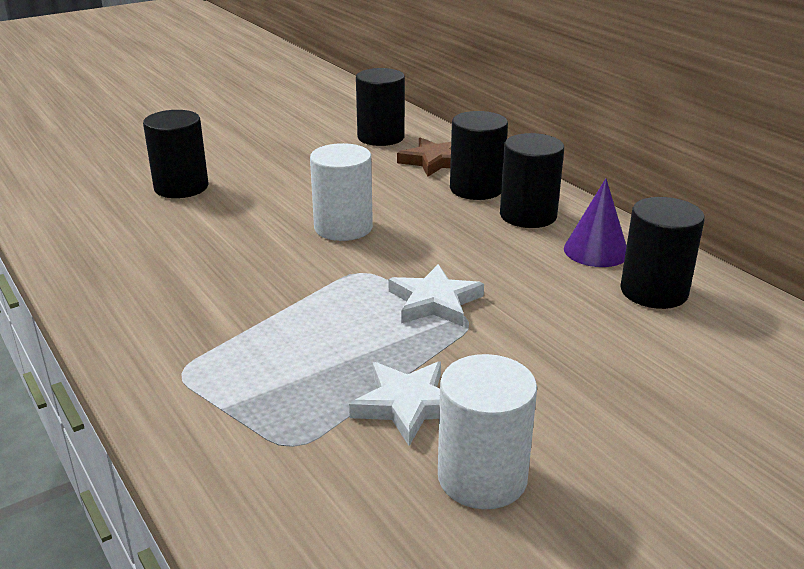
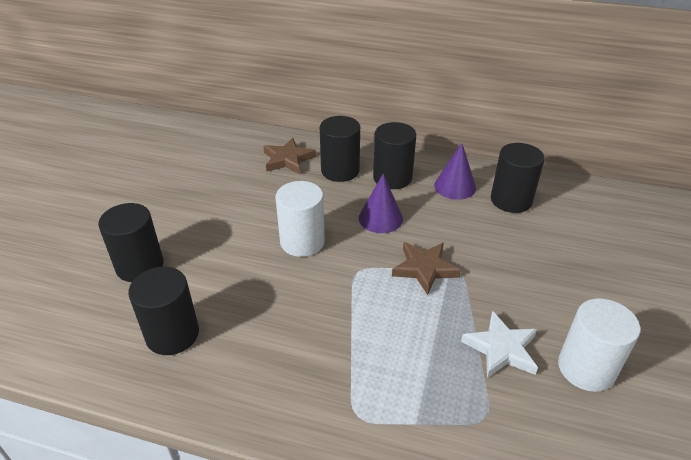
camera: 40 degrees left, 10 degrees up
(381, 137) = (227, 153): black cylinder -> black cylinder (172, 334)
(434, 302) = (424, 269): white star -> brown star
(456, 242) = (380, 218): none -> purple cone

